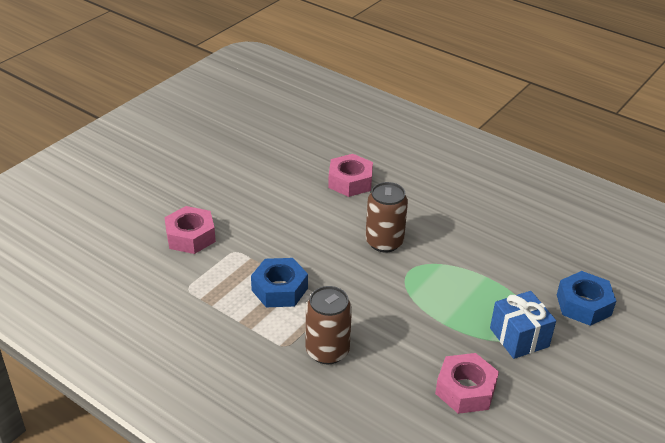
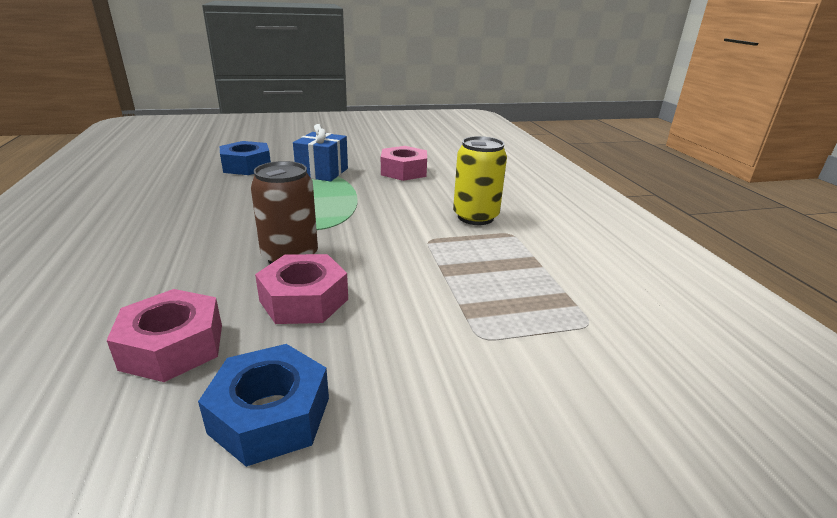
camera: 140 degrees left, 10 degrees down
(190, 236) = (539, 399): pink nut -> pink nut (304, 300)
(279, 289) = (467, 271): blue nut -> blue nut (270, 415)
(327, 351) = (475, 217): brown can -> yellow can

